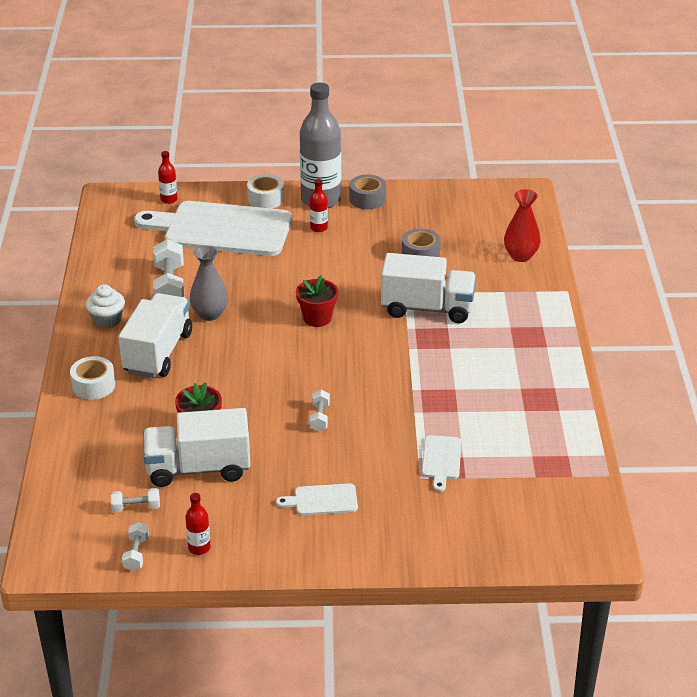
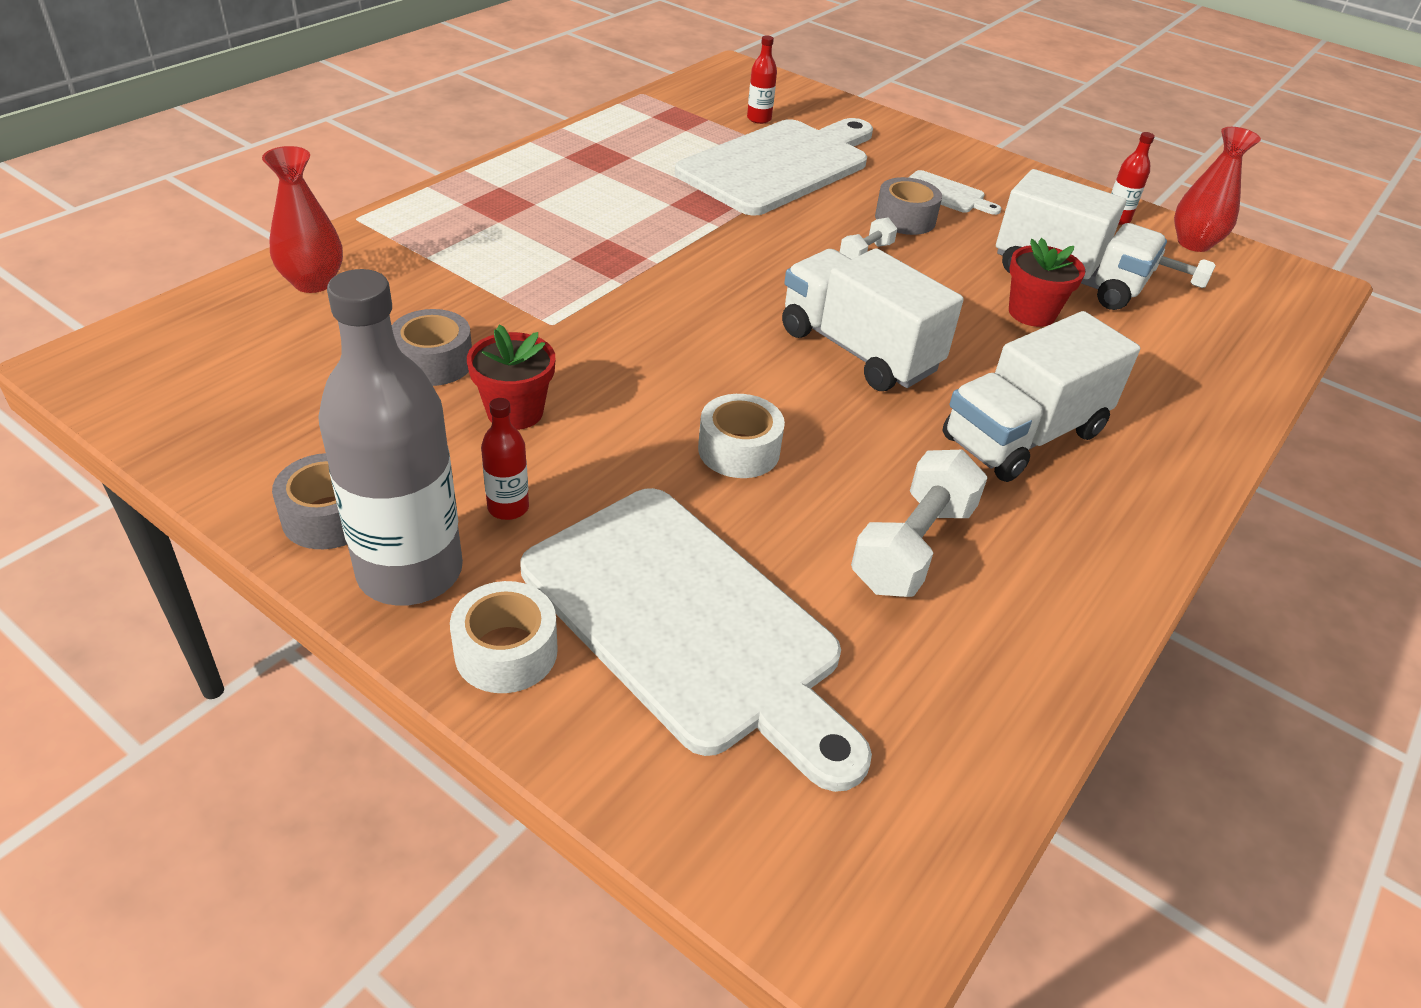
camera: 145 degrees left, 5 degrees up
(93, 385) = (1163, 440): white tape -> white tape (739, 450)
(107, 320) = (1081, 541): white cupcake -> none
(136, 554) = (1193, 243): white dumbbell -> red vase
(169, 199) = (718, 808): red bottle -> red bottle (759, 119)
(210, 314) = (885, 453): grey vase -> none
(317, 318) = (724, 357): red flower pot -> red flower pot (515, 412)
(325, 459) = (905, 219): none -> grey tape
(427, 308) = (556, 290): white truck -> white truck (858, 350)
(441, 460) = (779, 165): white cutting board -> white cutting board, size x2.40

